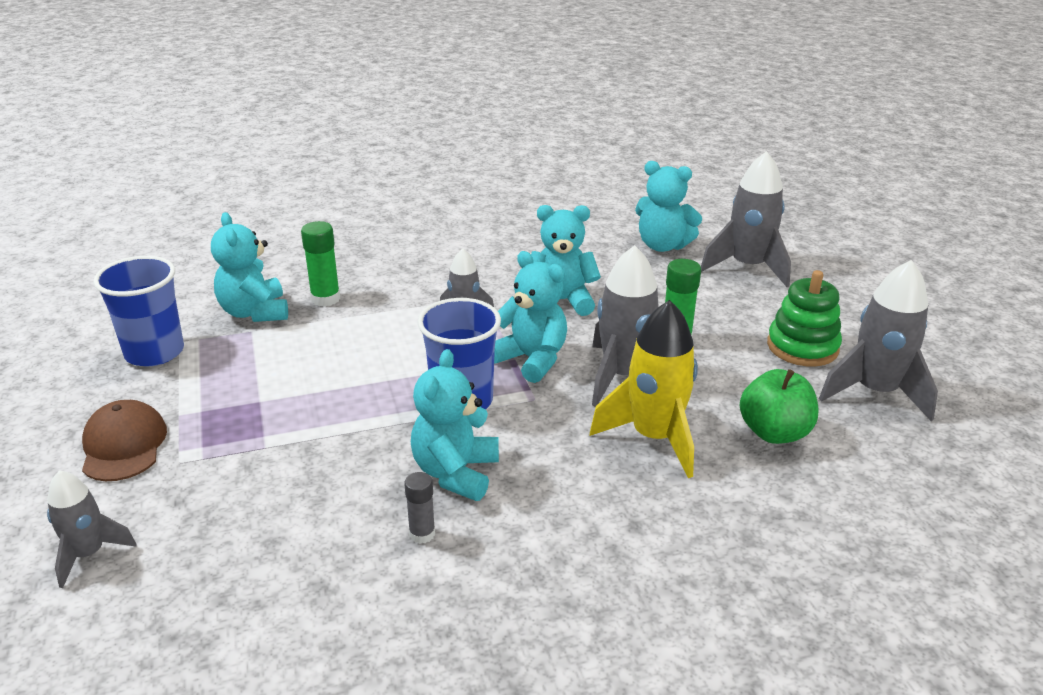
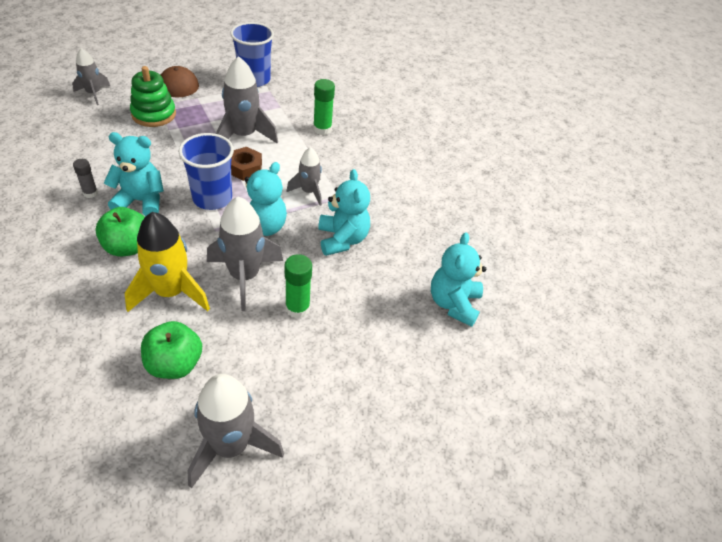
camera: 75 degrees right, 15 degrees up
(255, 312) = (301, 105): turquoise teddy bear -> none
(399, 369) = (245, 168): none -> brown nut
(562, 482) = (127, 247): none -> green apple
(748, 267) = (432, 367): grey rocket -> grey rocket (244, 136)
(802, 347) = (297, 397): green stacking toy -> green stacking toy (154, 114)

